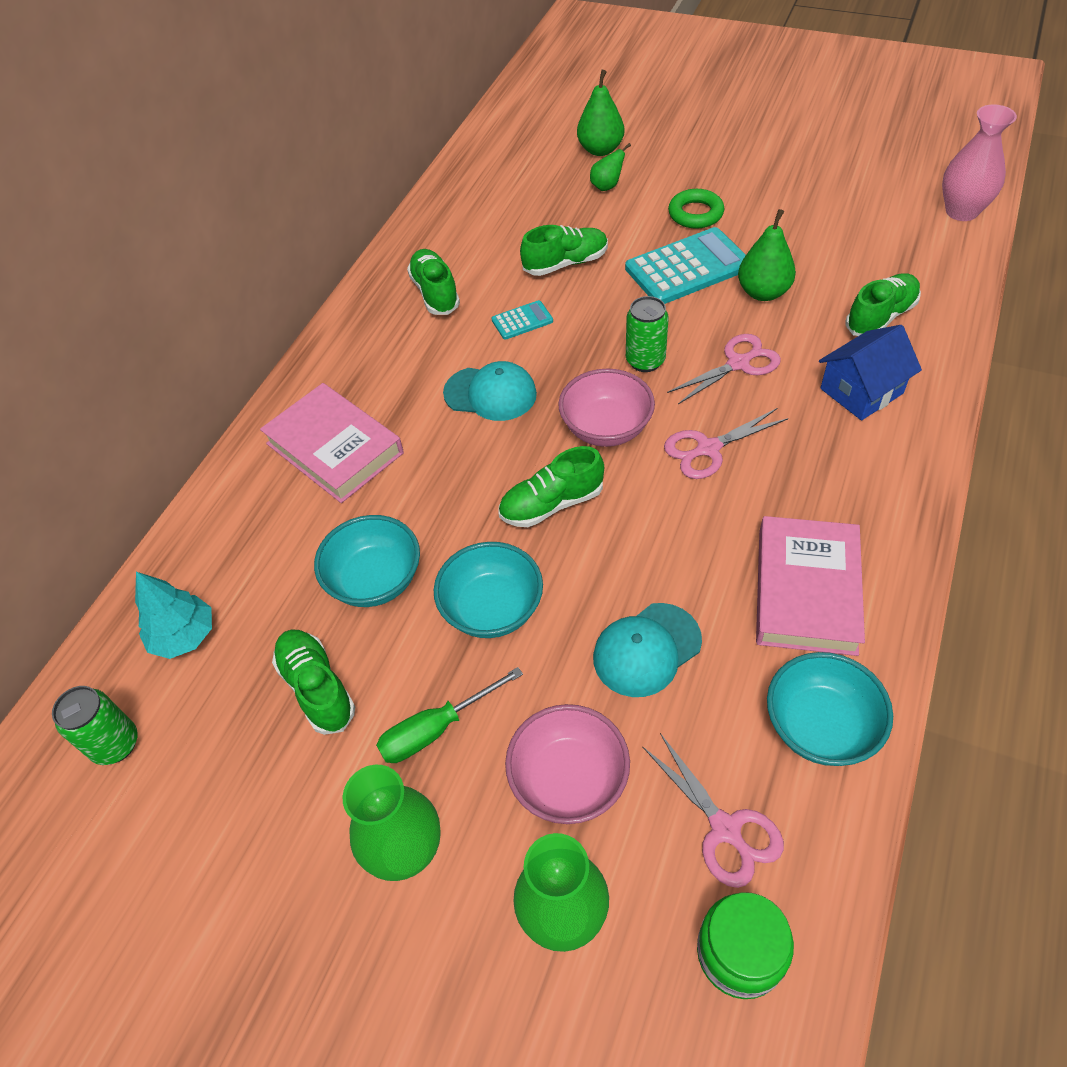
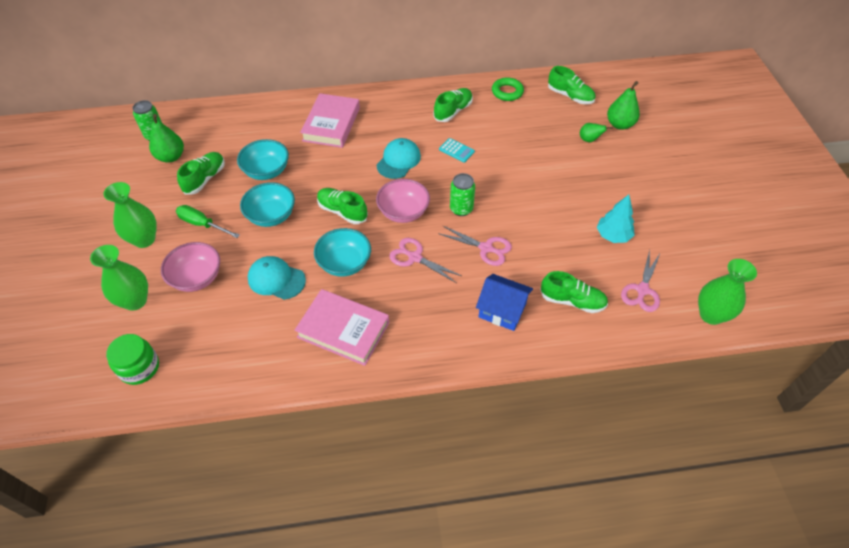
camera: 55 degrees right, 0 degrees up
(184, 636) = (210, 129): turquoise tree -> turquoise tree (613, 235)
(490, 393) = (398, 160): turquoise cap -> turquoise cap turned 135 degrees counterclockwise
(566, 263) = (512, 149): green shoe -> green shoe (570, 96)
(687, 268) = (547, 199): turquoise calculator -> none
(695, 214) = (597, 186): green ring -> green ring (507, 92)
(725, 829) = (195, 342): pink scissors -> pink scissors (642, 290)
(763, 292) = (552, 239): green pear -> green pear (171, 157)
(806, 590) = (343, 330): pink book -> pink book turned 45 degrees clockwise
(820, 726) = (264, 361): turquoise bowl -> turquoise bowl (344, 263)
(961, 211) = (711, 314): pink vase -> green vase

